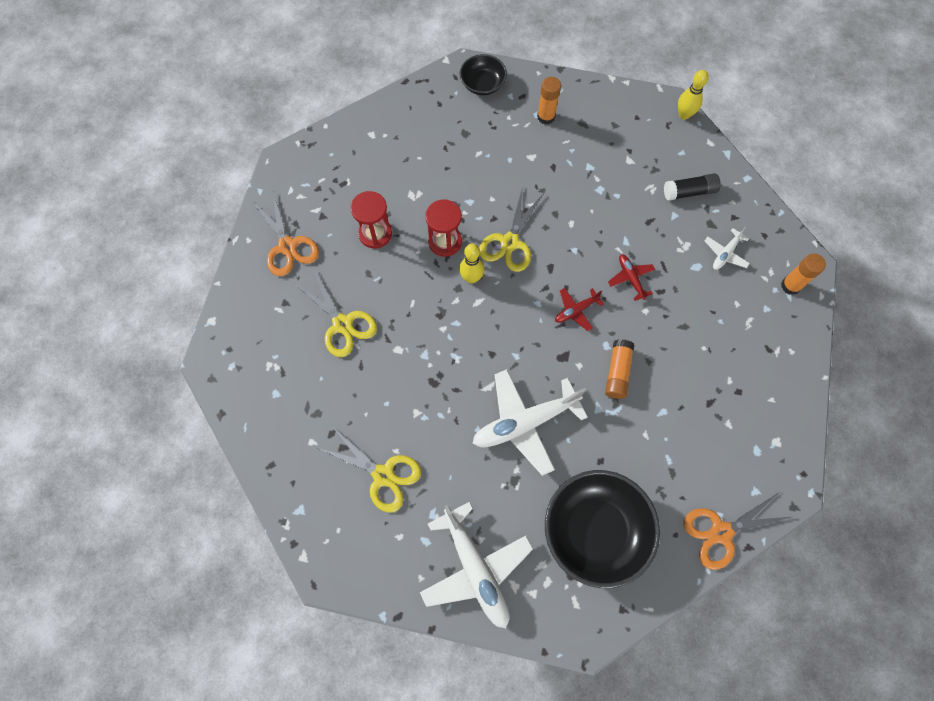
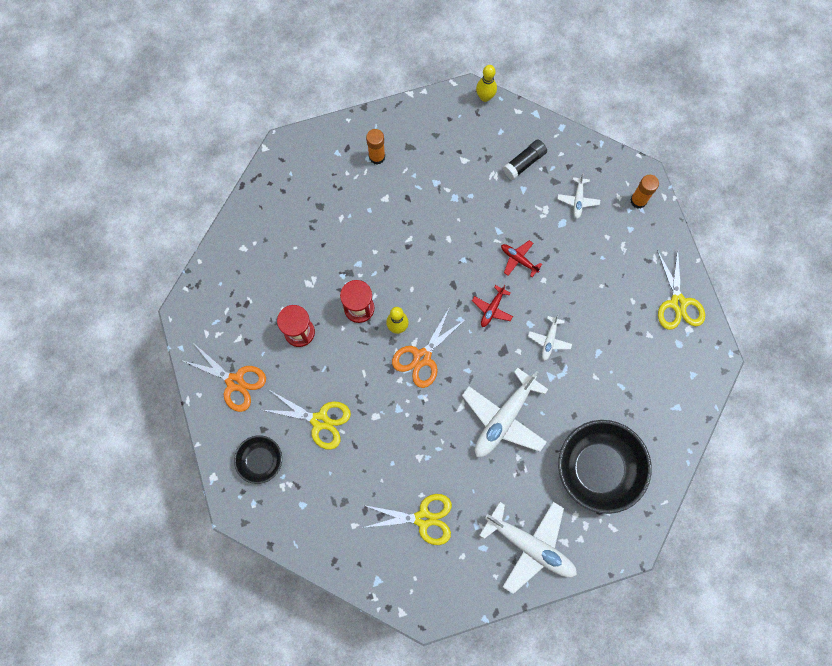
camera: 30 degrees left, 5 degrees up
(482, 84) = (308, 154): black bowl -> black bowl (260, 461)
(510, 242) = (410, 281): yellow scissors -> yellow scissors (678, 303)
(617, 372) = (549, 340): orange glue stick -> white plane
(721, 532) = (684, 418): orange scissors -> orange scissors (422, 357)

